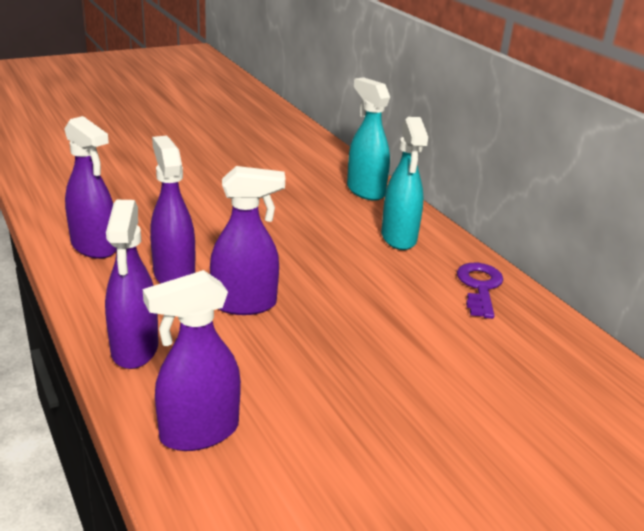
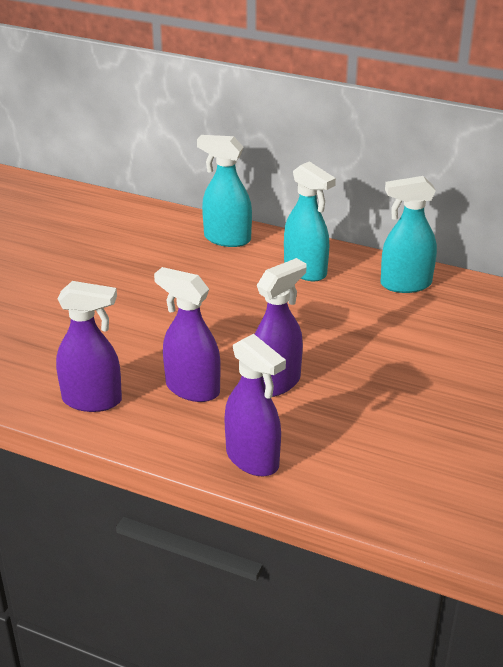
camera: 35 degrees left, 5 degrees up
(198, 432) = (375, 486): purple spray bottle -> none
(479, 287) = (405, 284): purple key -> turquoise spray bottle

